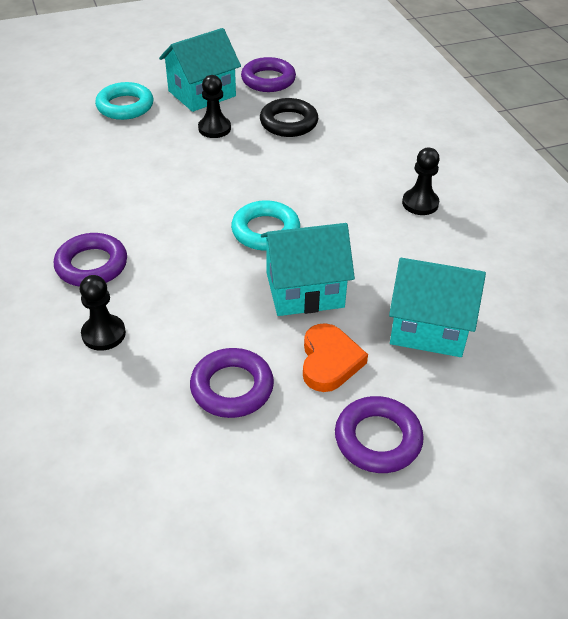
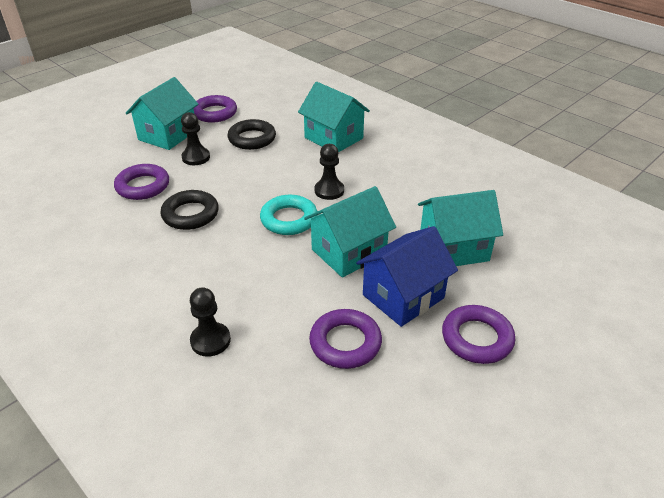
camera: 25 degrees left, 5 degrees down
(92, 265) = (162, 290): purple ring -> purple ring (143, 186)
(125, 106) = (108, 160): turquoise ring -> none
(168, 192) = (190, 214): none -> black ring
(329, 361) = (403, 296): orange heart -> blue house
(382, 148) = (333, 138): none -> turquoise house
(420, 203) = (386, 168): black pawn -> black pawn (329, 190)

